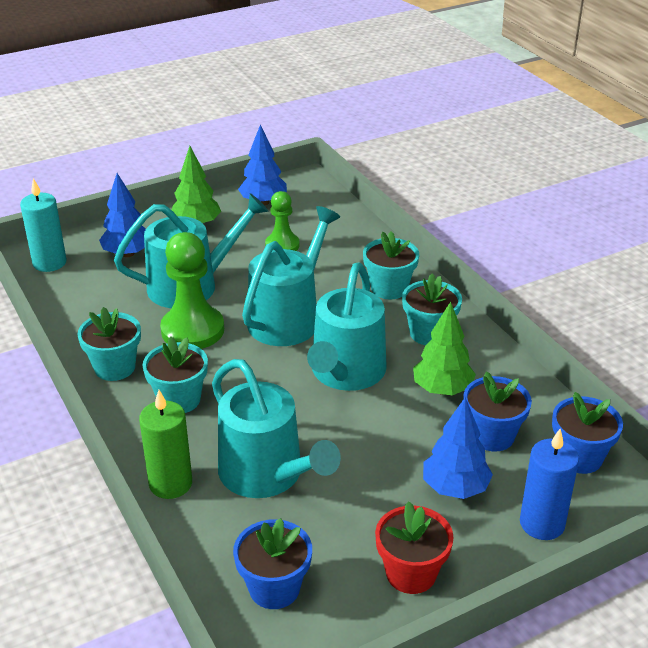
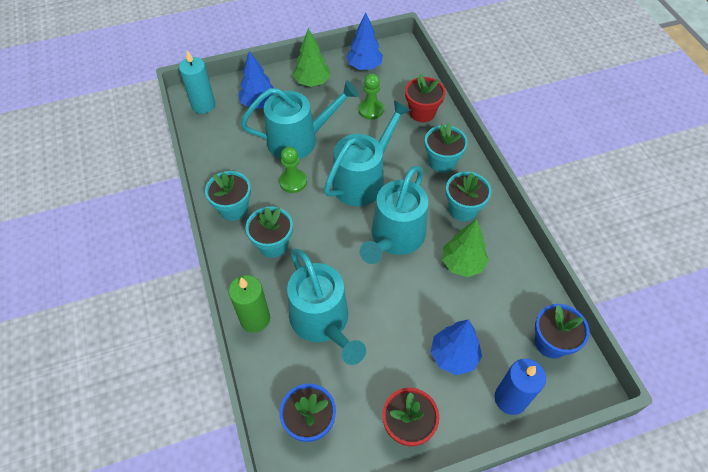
camera: 10 degrees right, 20 degrees up
(192, 330) = (293, 182): green pawn -> green pawn, size x0.61
(351, 241) = (422, 113): none -> red flower pot
(492, 436) = (490, 312): blue flower pot -> none

